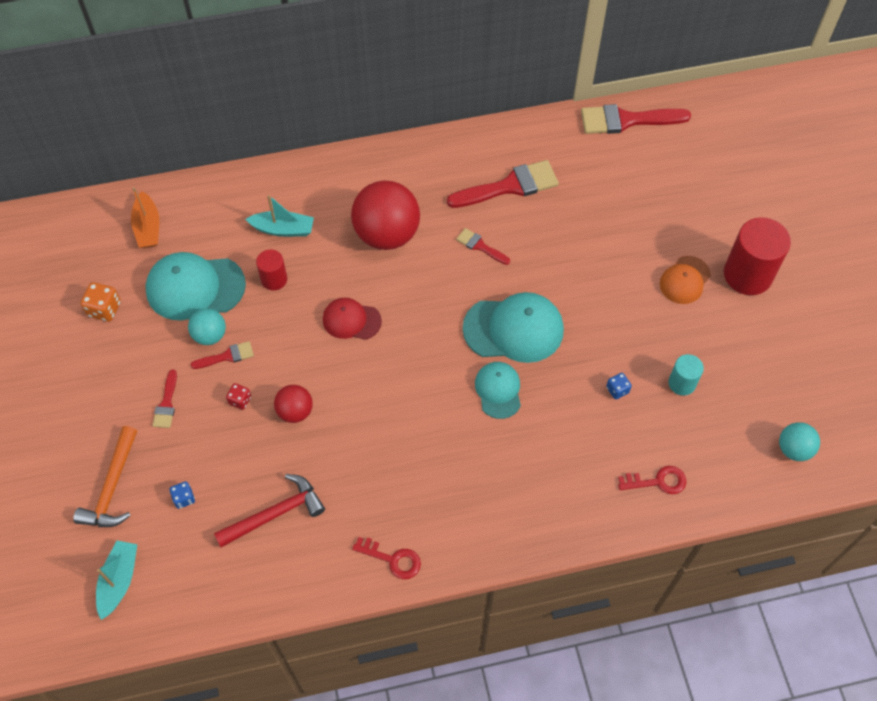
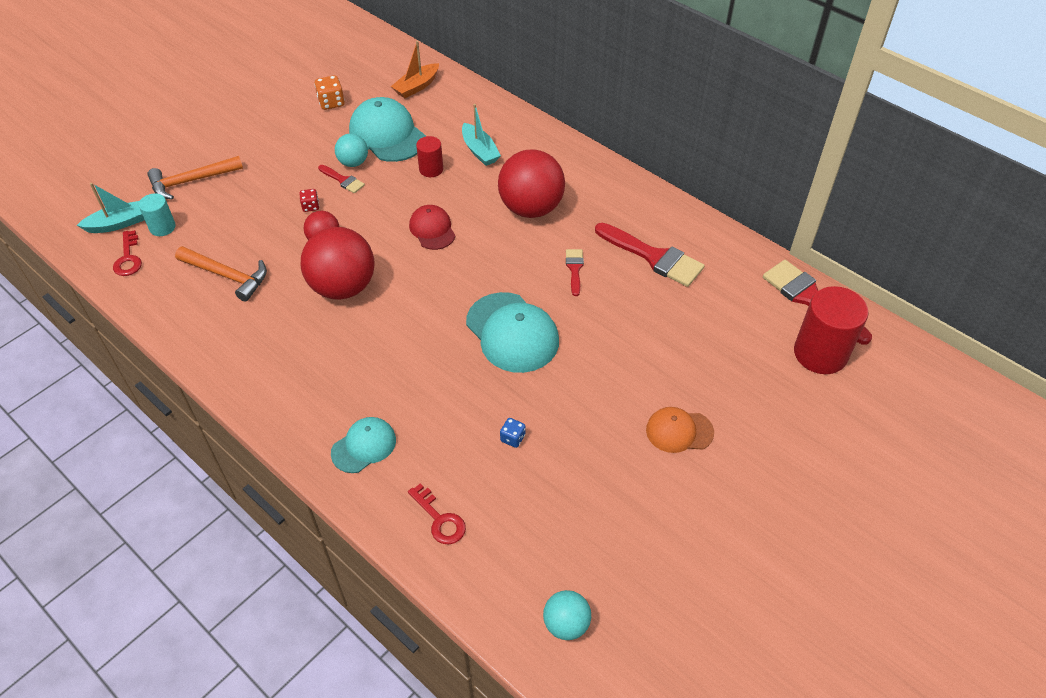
camera: 55 degrees right, 10 degrees down
(166, 404) = (278, 171): red brush -> none
(184, 498) = (207, 221): blue dice -> none
(275, 514) = (227, 276): red hammer -> orange hammer
(365, 425) = (343, 287): none -> red ball
(392, 559) = (232, 366): red key -> red key (128, 258)
(498, 390) = (442, 353): turquoise cap -> turquoise cap (364, 446)
(682, 383) = (562, 486): turquoise cylinder -> turquoise cylinder (162, 227)
(747, 275) = (735, 480): red cylinder -> red cylinder (820, 353)

